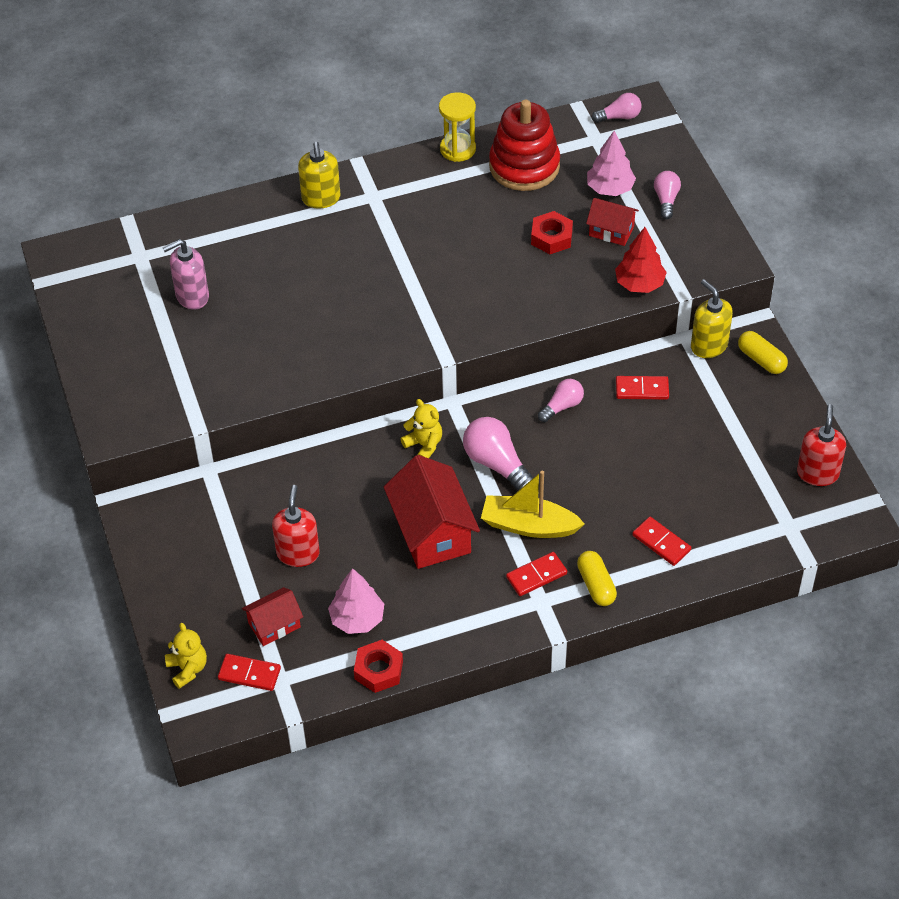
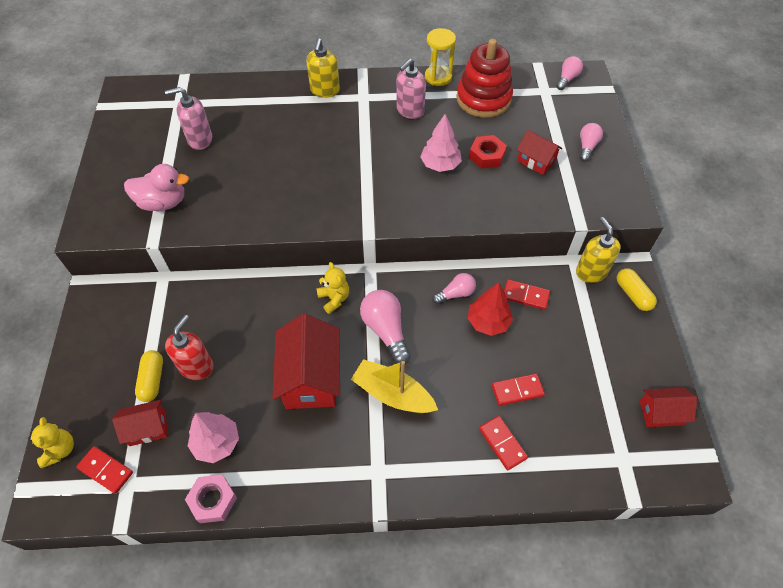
camera: 15 degrees right, 5 degrees up
(186, 381) = (163, 202): none -> pink duck
(378, 670) = (213, 500): red nut -> pink nut
(438, 201) = (410, 110): none -> pink soap dispenser
(536, 576) = (383, 445): red domino -> red domino (517, 391)
(596, 585) = (432, 469): yellow capsule -> yellow capsule (152, 380)
(610, 188) = (544, 129): pink tree -> pink tree (440, 165)
(619, 117) = (567, 79): pink light bulb -> pink light bulb turned 60 degrees counterclockwise
(639, 284) = (547, 208): red tree -> red tree (488, 322)
(817, 473) = (661, 413): red soap dispenser -> red house

